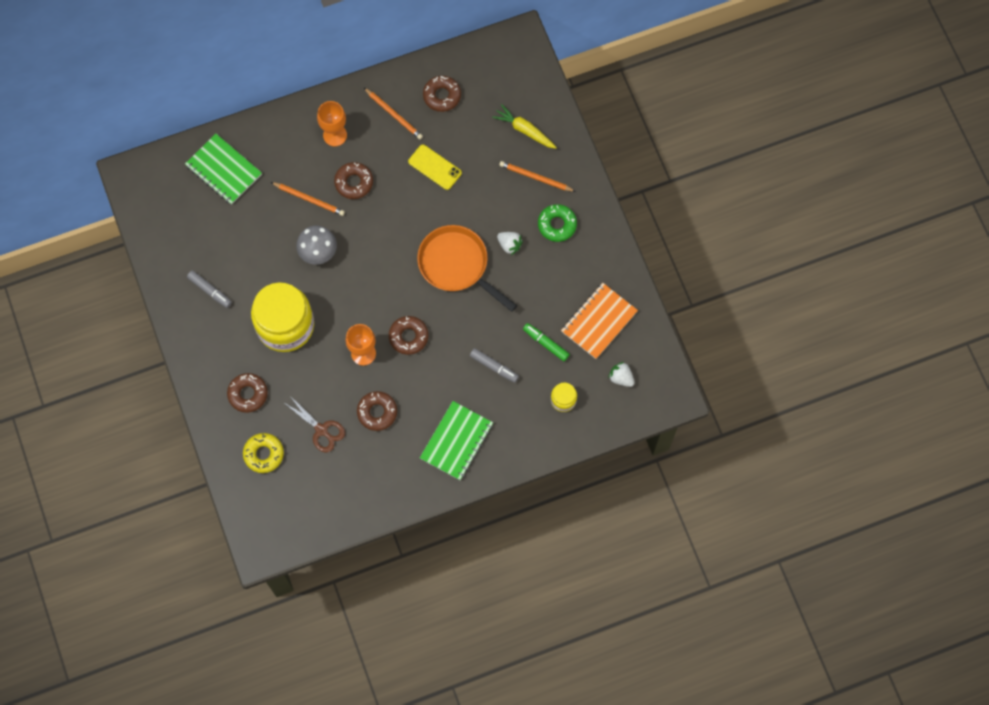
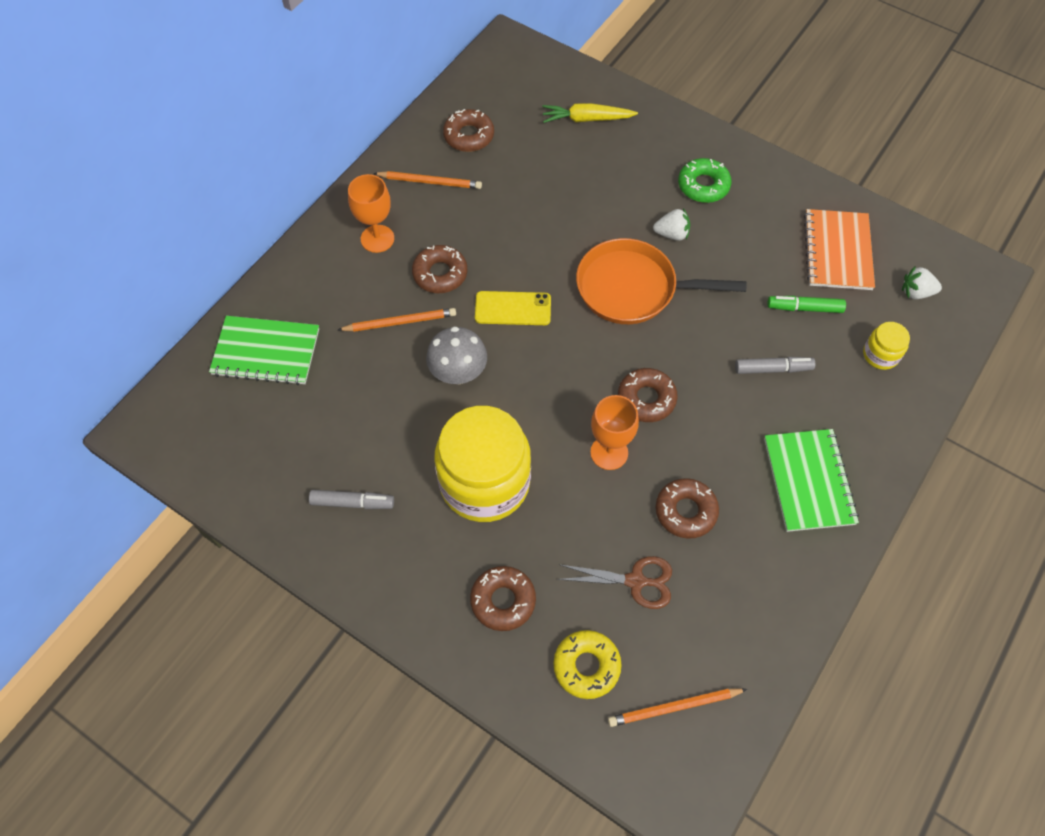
camera: 35 degrees left, 10 degrees down
(434, 167) = (520, 206): yellow phone -> yellow phone (513, 309)
(535, 177) = (639, 155): orange pencil -> orange pencil (674, 707)

